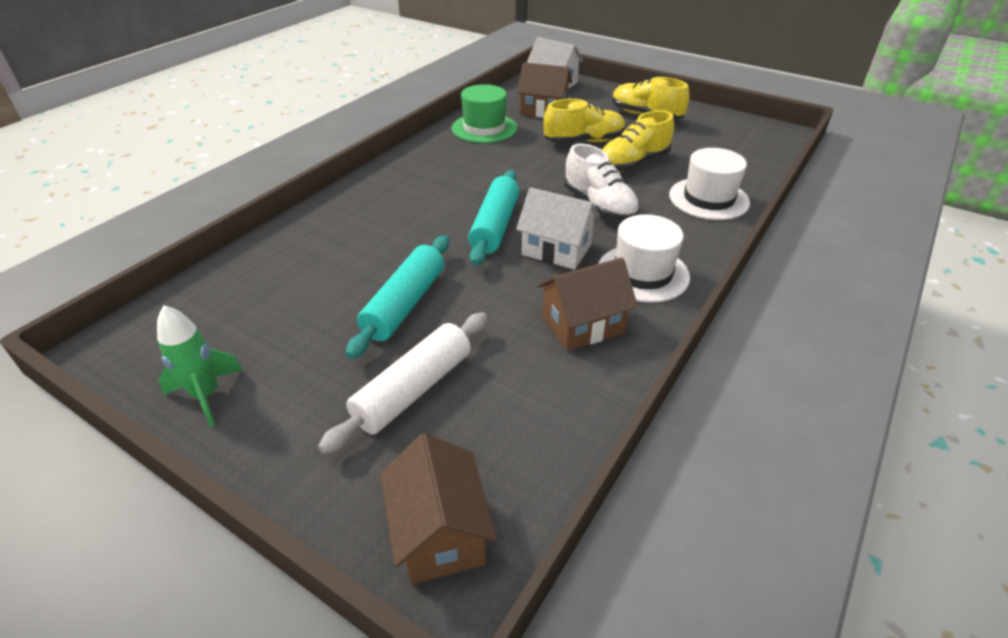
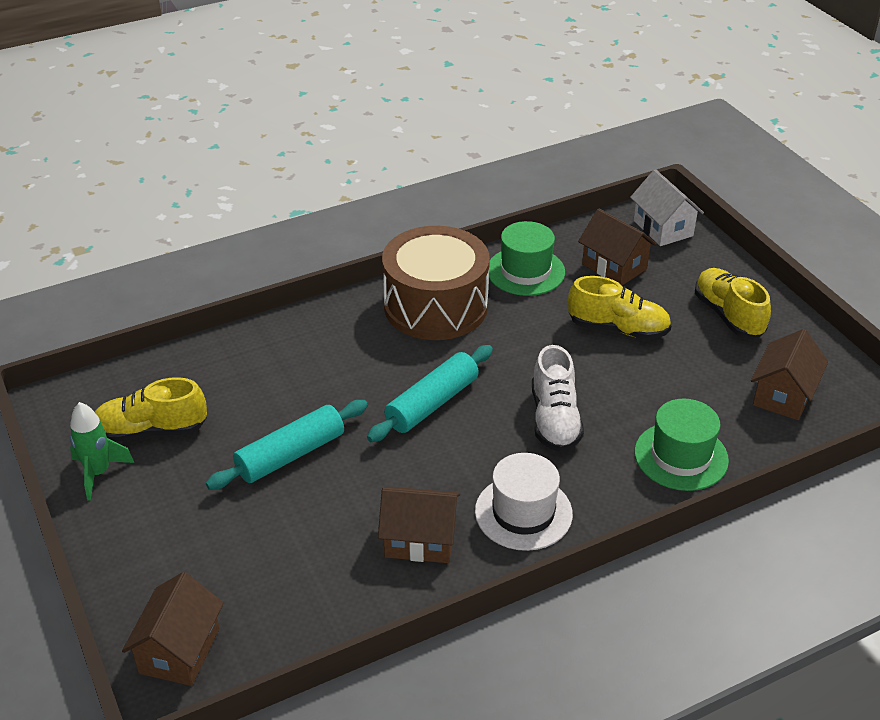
camera: 30 degrees right, 0 degrees up
(413, 389) = (240, 535): white rolling pin -> none
(436, 165) = (435, 306): none -> brown drum
(556, 250) = (466, 453): white house -> none
(633, 163) = (644, 379): yellow shoe -> yellow shoe (151, 430)
(708, 199) = (681, 456): white hat -> green hat
(728, 146) = (783, 395): none -> brown house

